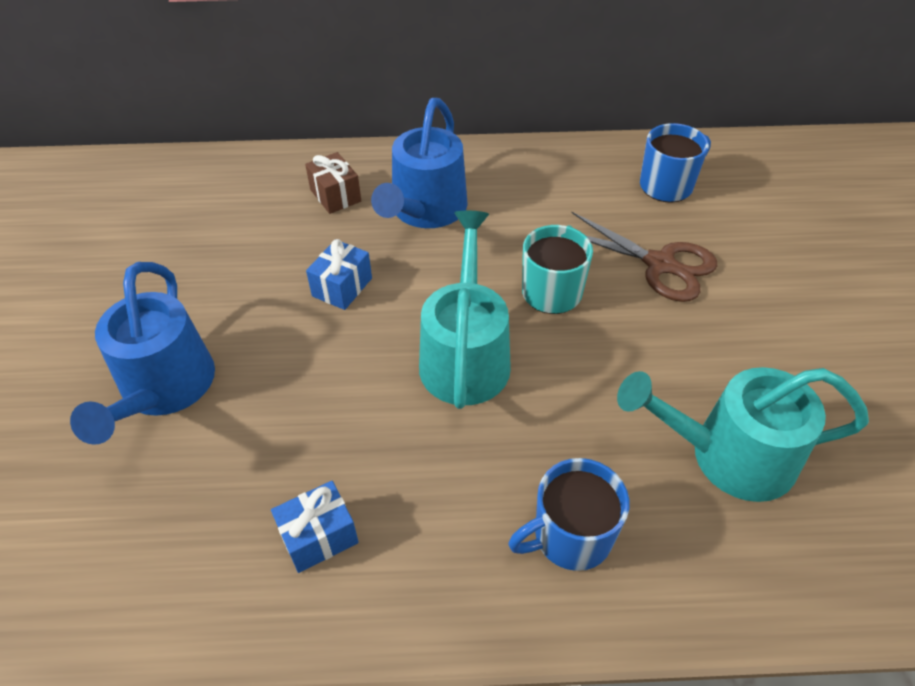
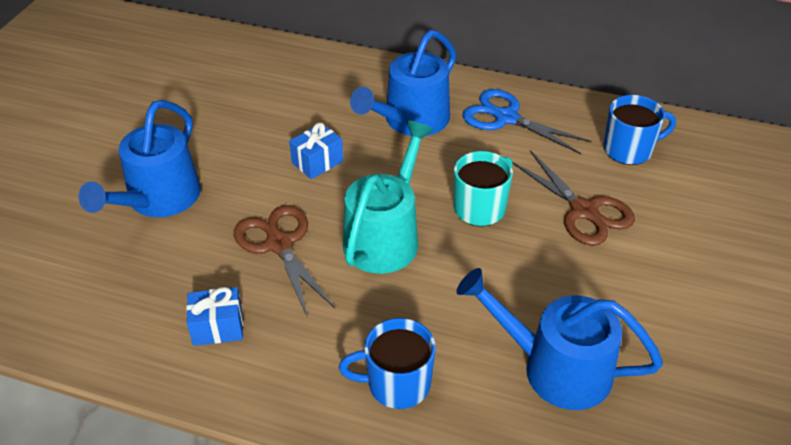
camera: 20 degrees right, 5 degrees down
(335, 195) = (346, 92): brown gift -> none
(345, 403) = (279, 244): none -> brown scissors
(526, 182) = (506, 118): none -> blue scissors
(727, 455) = (554, 368): turquoise watering can -> blue watering can

